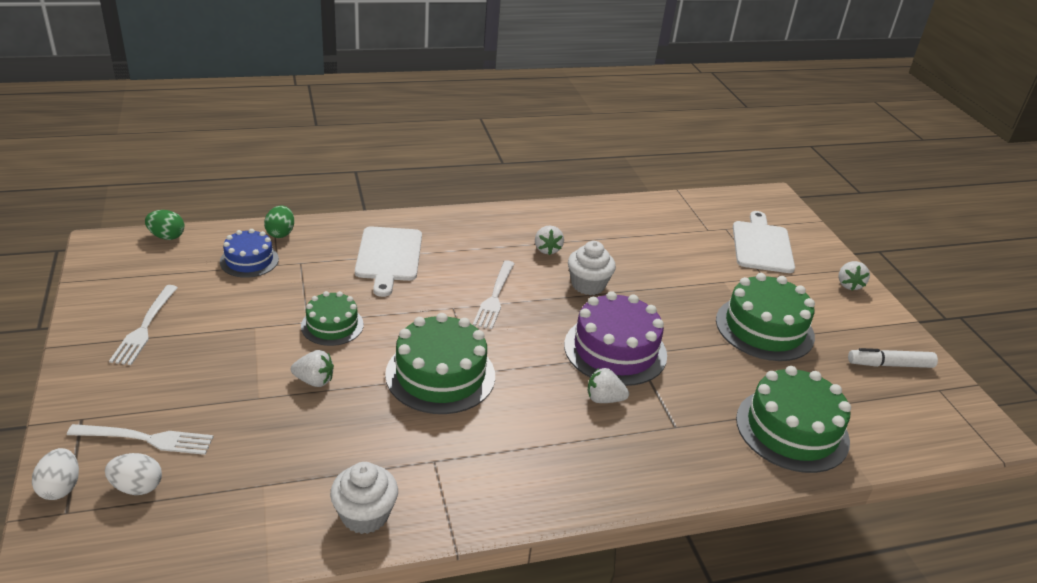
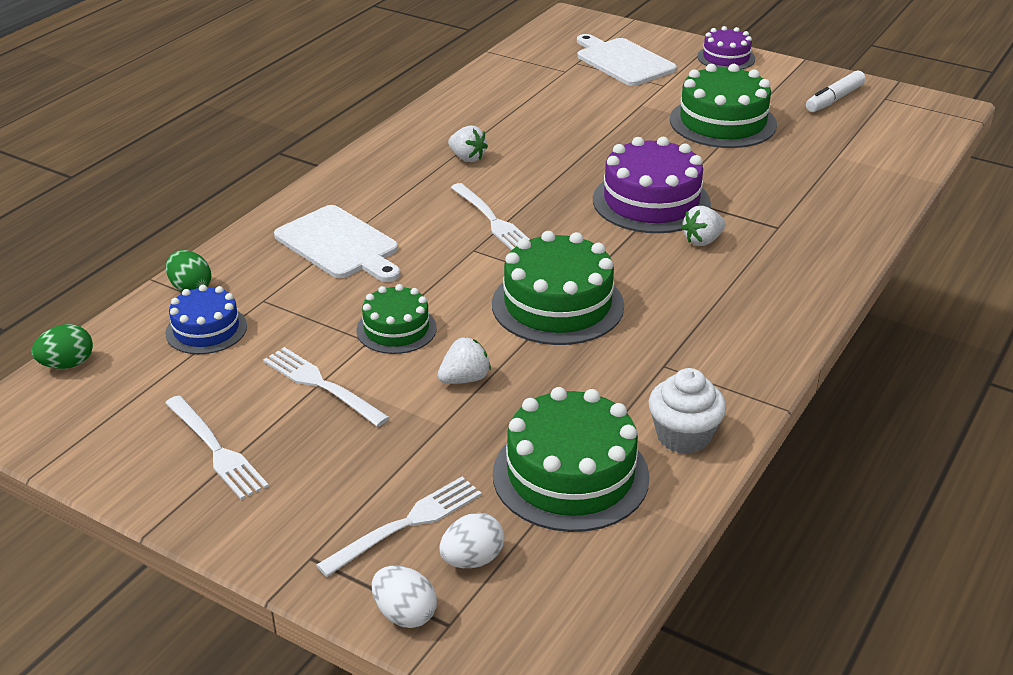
camera: 40 degrees left, 0 degrees up
(244, 329) = (321, 385): none -> white fork
(588, 285) = (548, 166): white cupcake -> none
(792, 430) = (847, 180): green cake -> green cake (570, 475)
(849, 285) = (726, 58): white strawberry -> purple cake

